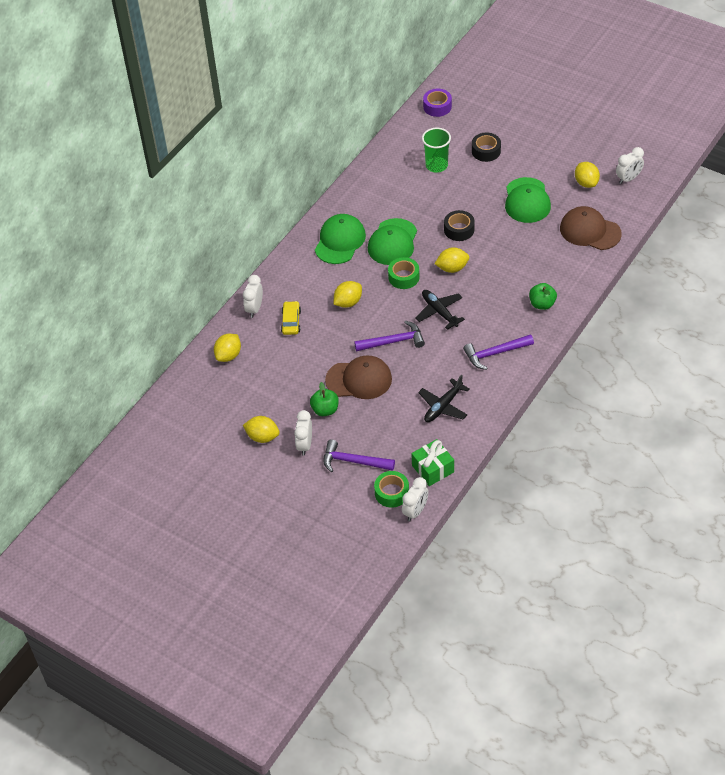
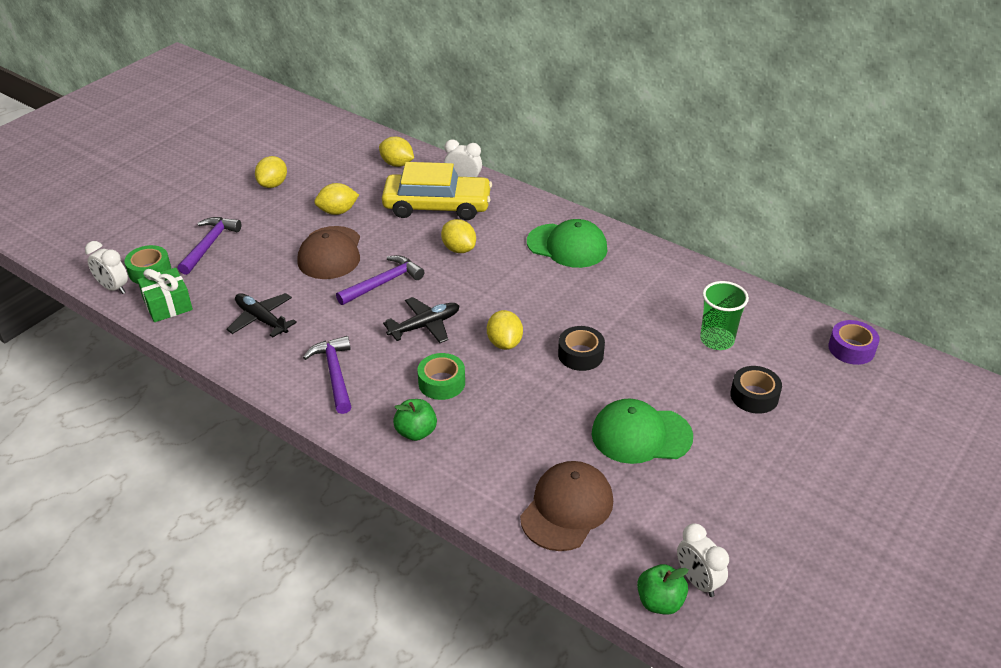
camera: 90 degrees right, 10 degrees down
(291, 321) = (437, 206): yellow car -> yellow car, size x2.16
(305, 445) = (249, 212): white clock -> none
(325, 410) = (293, 227): green apple -> green apple (660, 602)
(392, 242) = (561, 290): green cap -> none
(393, 341) = (383, 283): purple hammer -> purple hammer turned 120 degrees counterclockwise
(403, 277) = (494, 297): green tape -> green tape (441, 383)
(586, 183) = (684, 517): yellow lemon -> yellow lemon (337, 211)

